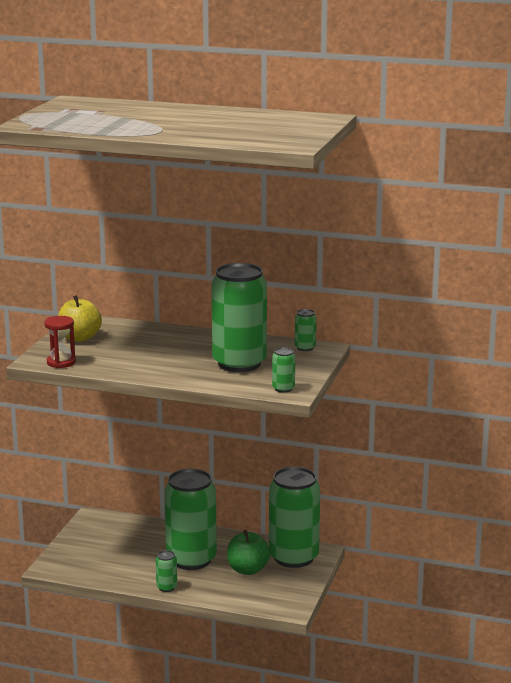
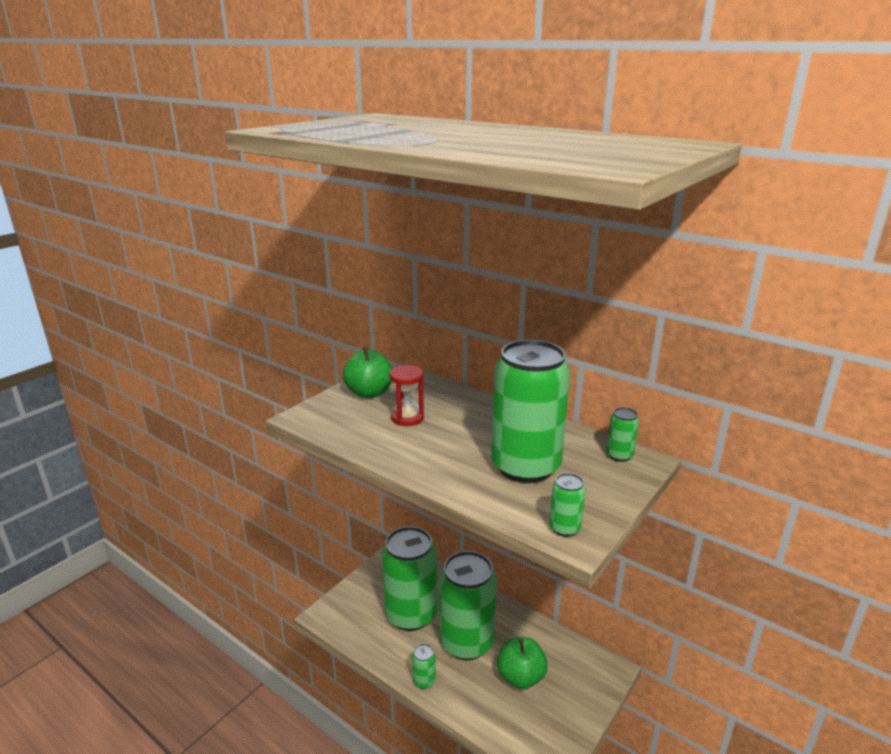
camera: 20 degrees right, 5 degrees up
(61, 362) = (325, 425): red hourglass -> red hourglass (407, 418)
(79, 338) = (369, 393): yellow apple -> green apple
(293, 557) = (578, 670): green can -> green can (411, 614)

